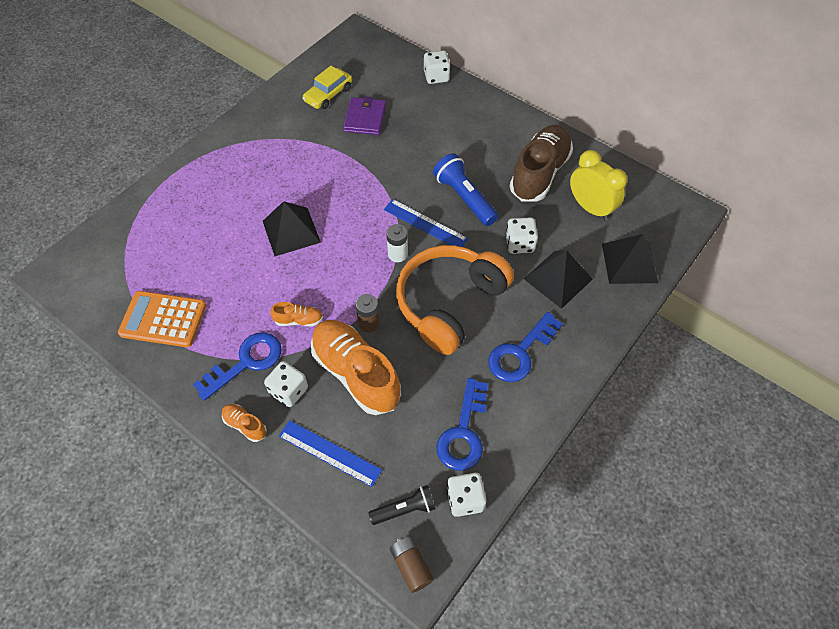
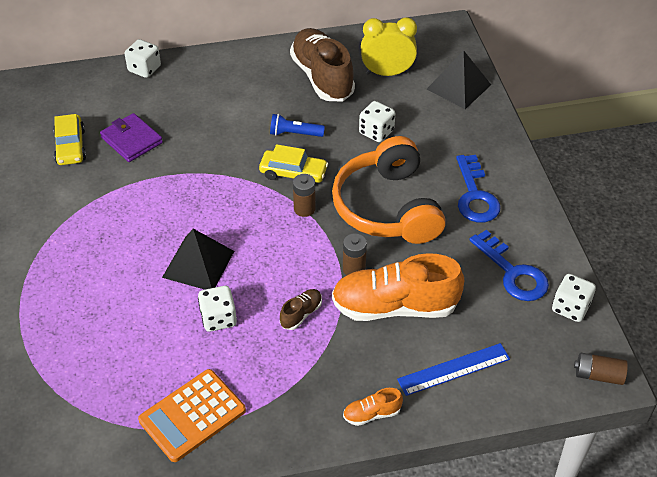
camera: 50 degrees left, 10 degrees down
(246, 362) = (307, 377): blue key -> none
(289, 391) = (367, 362): white dice -> white dice (218, 318)
(298, 320) = (301, 314): orange shoe -> brown shoe
(397, 254) = (304, 209): white battery -> brown battery
(404, 509) = (547, 350): black flashlight -> none
(425, 224) = (293, 173): blue ruler -> yellow car
(464, 198) = (295, 134): blue flashlight -> blue flashlight, size x0.63
(558, 279) = (431, 132): black pyramid -> none

